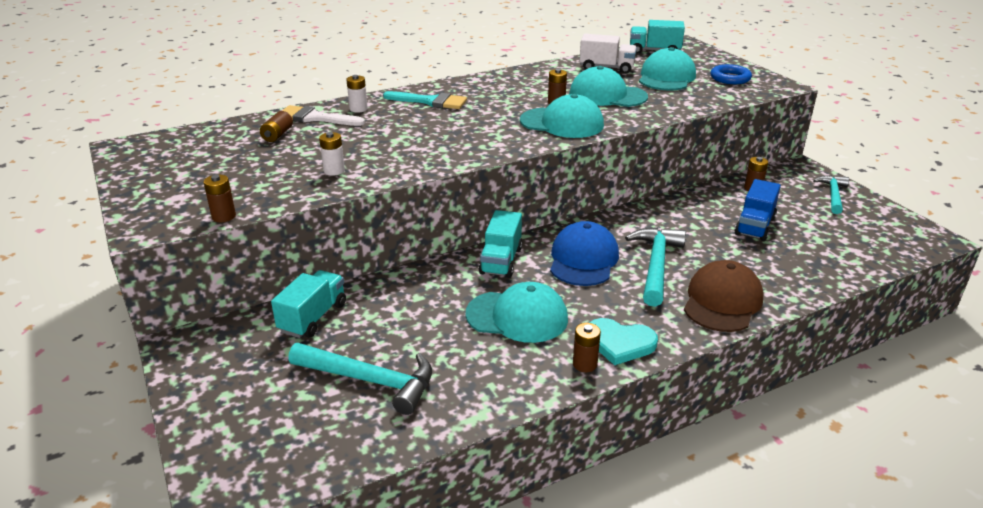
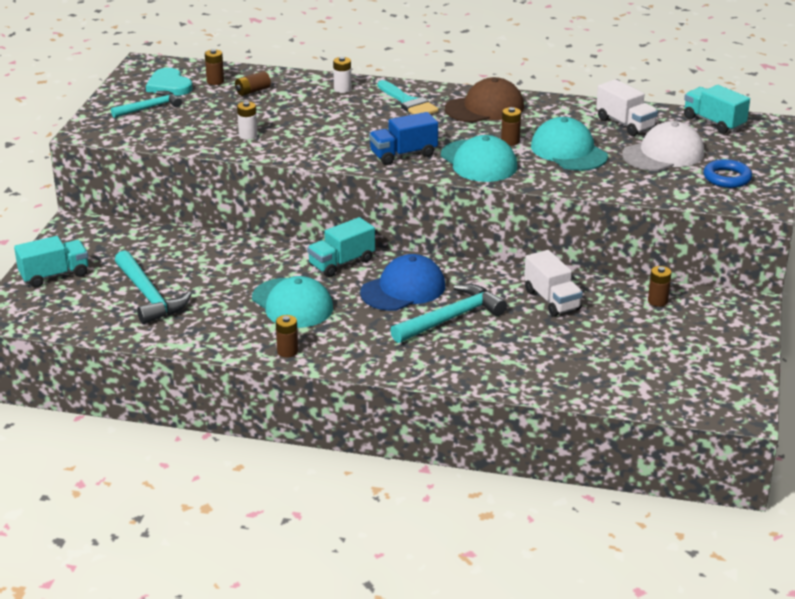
camera: 40 degrees right, 0 degrees up
(224, 216) = (137, 141): brown battery -> brown battery (215, 81)
(313, 317) = (167, 244): turquoise truck -> turquoise truck (54, 275)
(315, 118) = (299, 86): white brush -> none
(620, 343) = (331, 352): turquoise heart -> turquoise heart (169, 85)
(666, 77) = (663, 154): turquoise cap -> white cap
(694, 218) = (552, 300): none -> white truck
(722, 301) = (454, 364): brown cap -> brown cap (485, 108)
(754, 226) = (593, 329): blue truck -> blue truck (403, 154)
(833, 195) = (726, 339): turquoise hammer -> turquoise hammer (150, 107)

